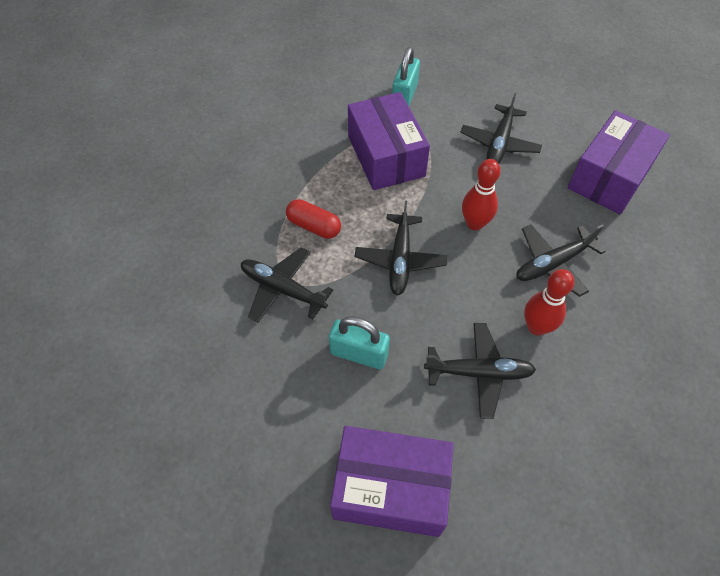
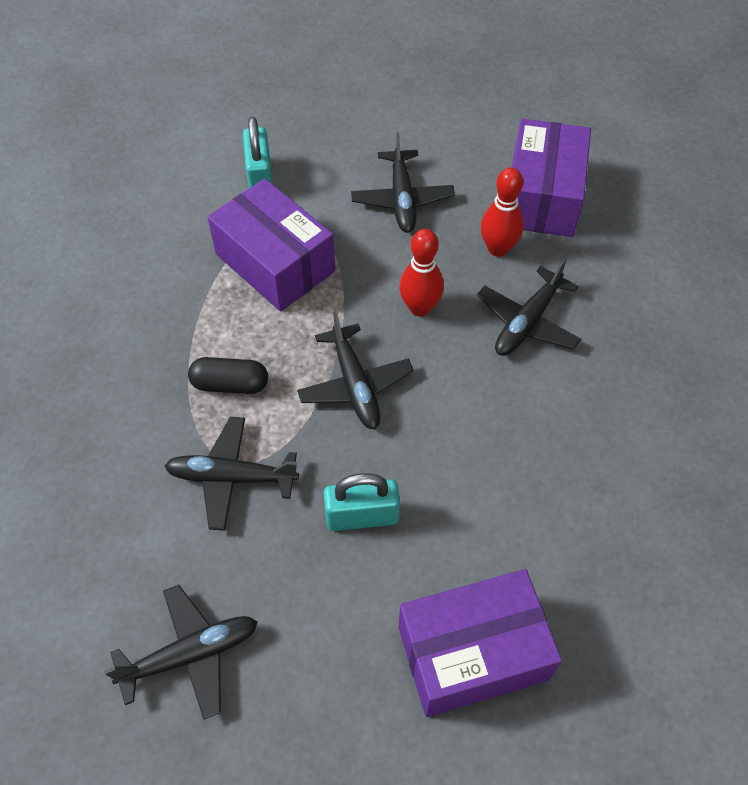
camera: 25 degrees left, 0 degrees up
(314, 226) = (230, 384): red capsule -> black capsule
(479, 373) = (506, 480): black plane -> black plane (191, 654)
(536, 327) = (543, 402): red bowling pin -> red bowling pin (498, 249)

